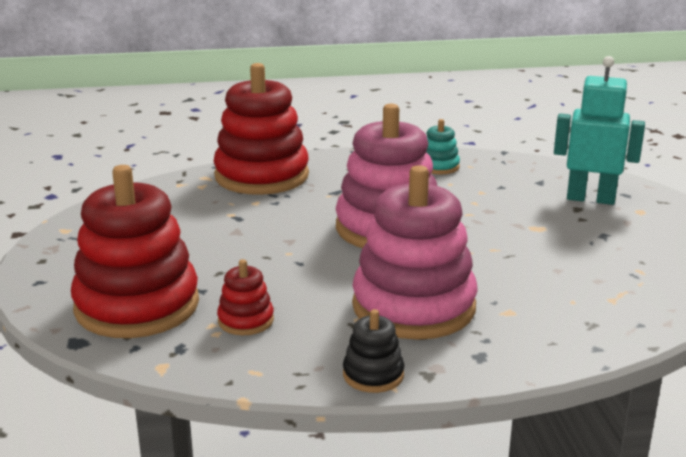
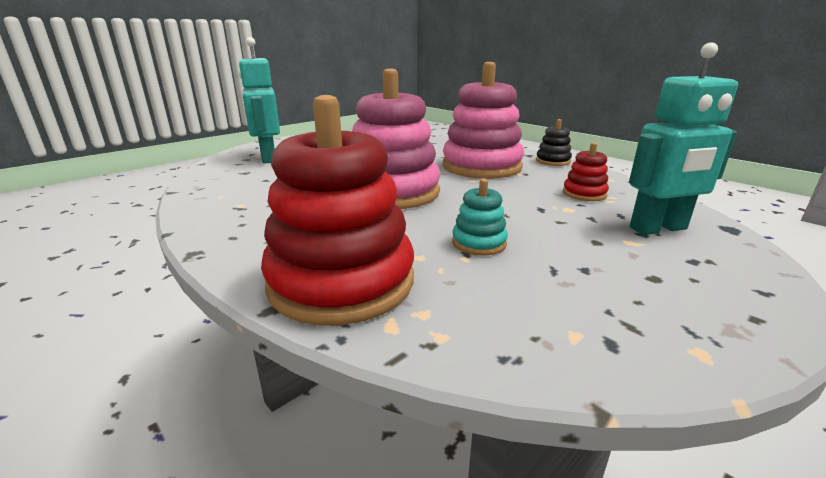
camera: 125 degrees left, 0 degrees up
(137, 306) = (658, 229): red stacking toy -> turquoise robot
(439, 166) = (231, 205): turquoise stacking toy -> turquoise stacking toy (479, 243)

